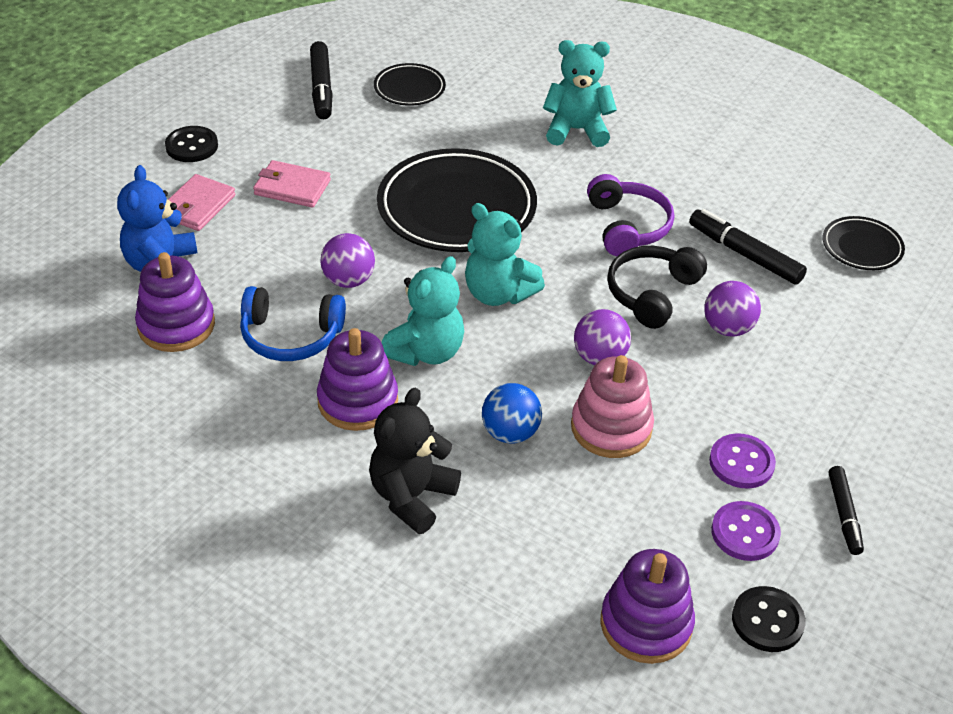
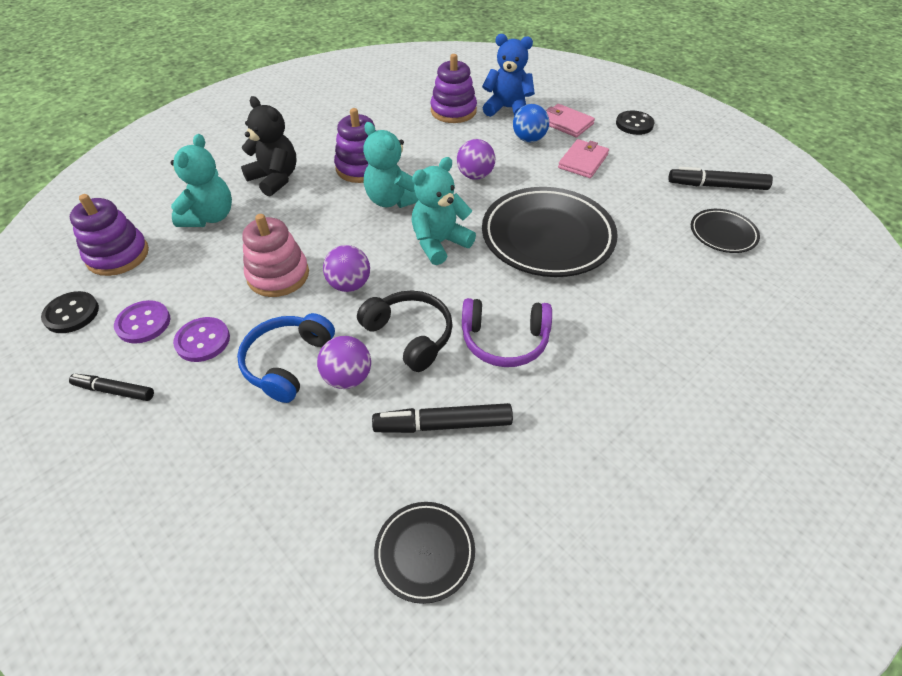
camera: 105 degrees right, 5 degrees up
(291, 336) = (429, 148): blue headphones -> blue headphones (288, 362)
(510, 433) = (301, 225): blue ball -> blue ball (529, 139)
(576, 130) = (662, 337): turquoise teddy bear -> turquoise teddy bear (209, 217)
(744, 254) = (443, 424): black marker -> black marker turned 150 degrees counterclockwise

